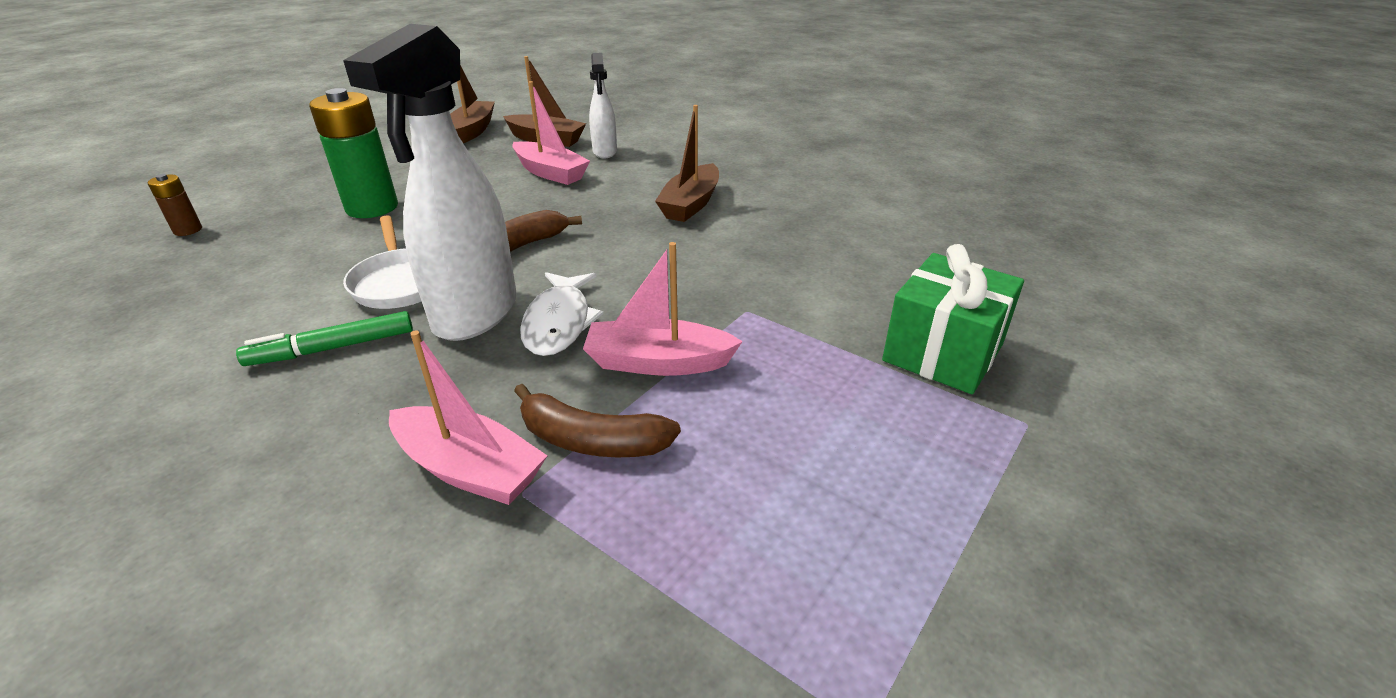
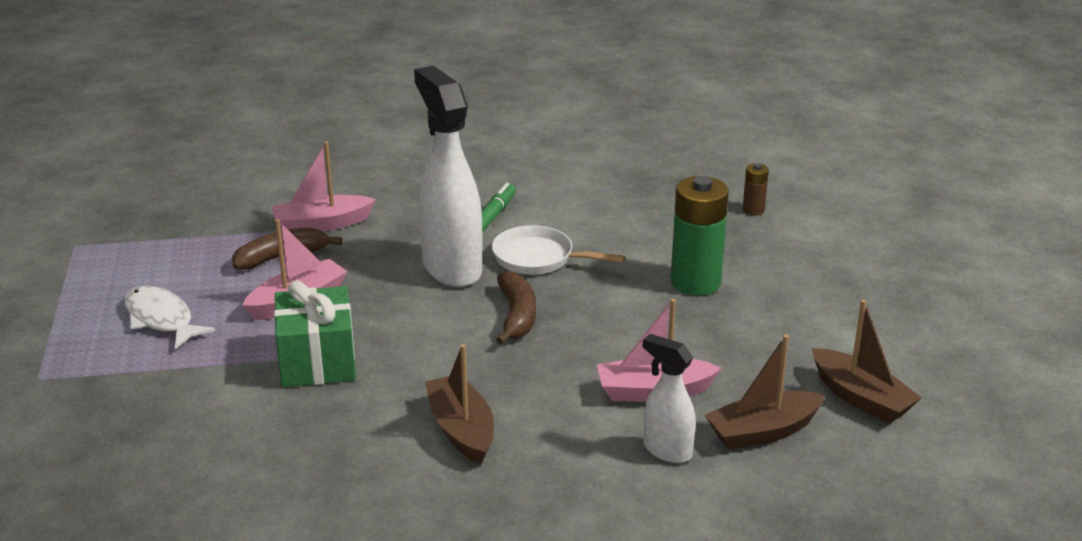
camera: 135 degrees right, 5 degrees down
(559, 323) = (393, 290): white fish -> white fish (161, 319)
(943, 352) = (114, 398): green gift -> green gift (317, 361)

